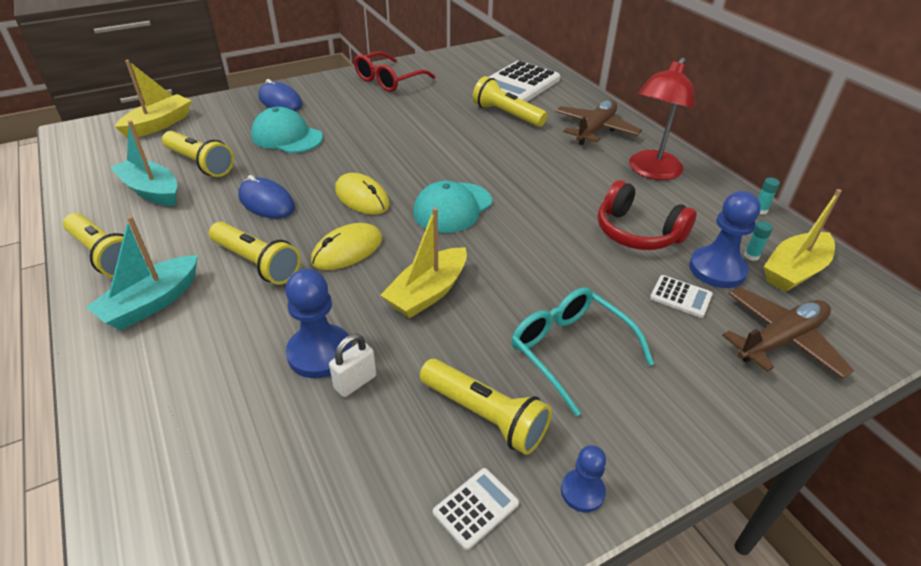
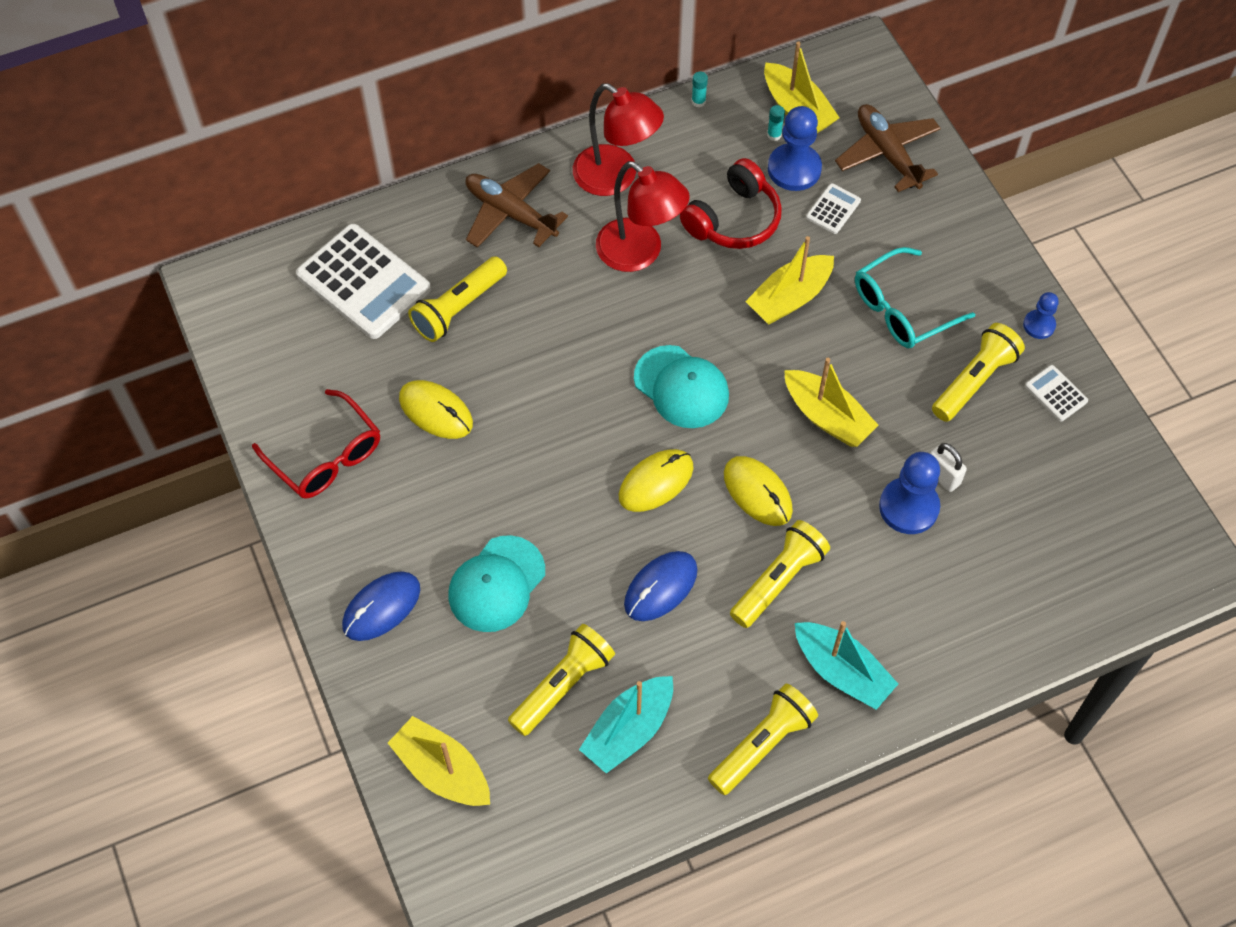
camera: 85 degrees left, 20 degrees up
(422, 111) = (436, 411): none -> yellow mouse
(560, 267) = (789, 298): none -> yellow boat
(580, 184) = (640, 253): none -> red lamp

